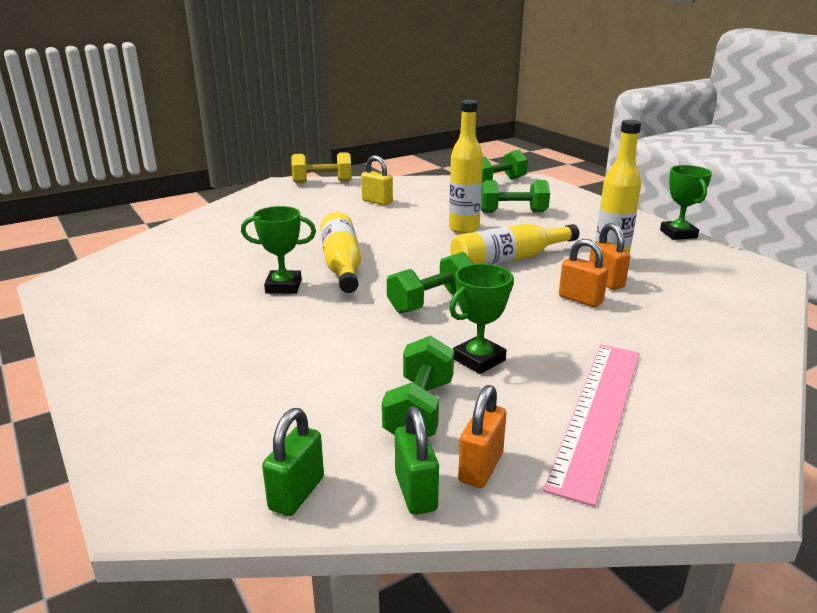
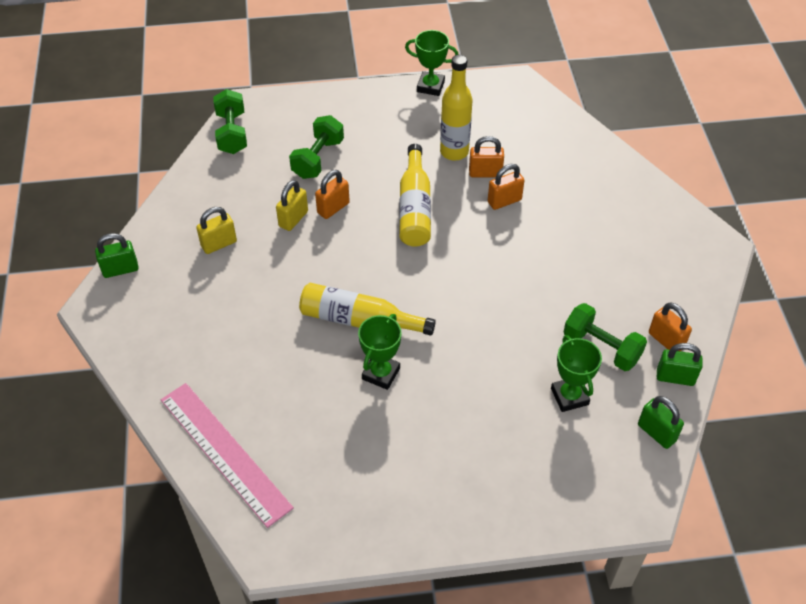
camera: 65 degrees left, 25 degrees up
(322, 182) = (120, 269): yellow dumbbell -> green padlock
(431, 302) = (462, 286): green dumbbell -> none
(433, 218) = (293, 219): none -> yellow padlock
(464, 228) = (333, 208): yellow bottle -> orange padlock
(479, 359) = (557, 293): green trophy -> green trophy (569, 396)
(598, 413) = (639, 265): pink ruler -> pink ruler (225, 452)

